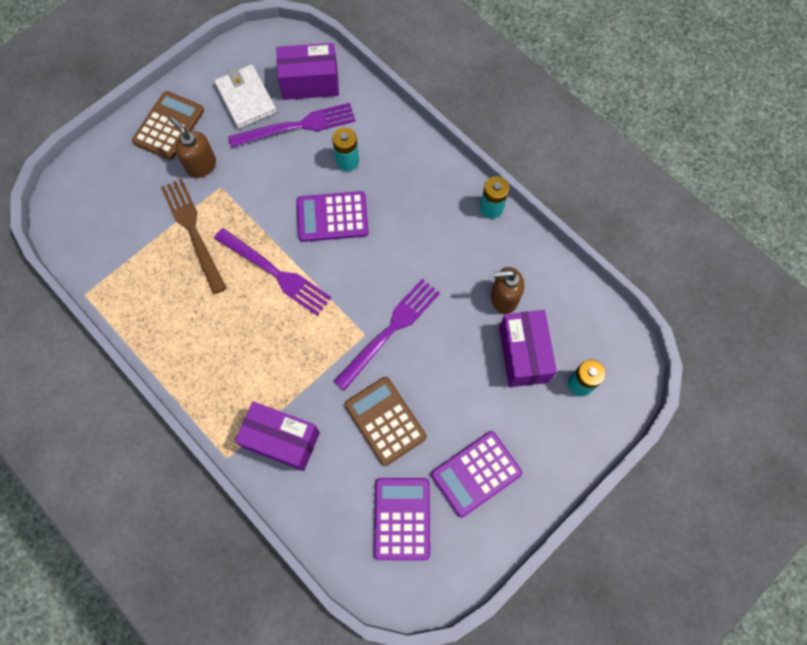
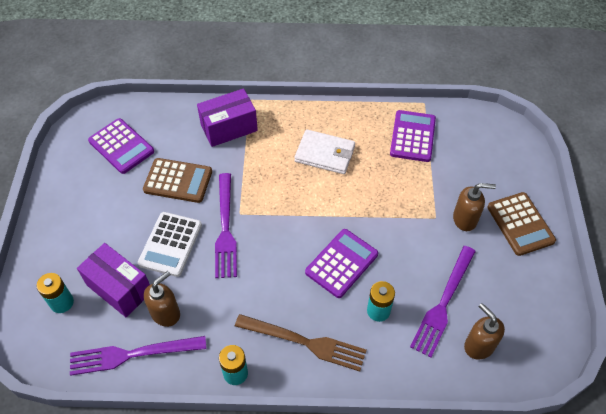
camera: 135 degrees right, 15 degrees down
(193, 231) = (414, 179): brown fork -> brown fork (305, 342)
(246, 98) = (503, 289): white wallet -> white wallet (325, 154)
(275, 273) = (335, 200): purple fork -> purple fork (132, 354)
(310, 83) = (479, 346): purple box -> brown soap dispenser
(448, 358) = (170, 244): none -> white calculator
(476, 473) = (94, 198): purple calculator -> purple calculator (412, 136)

